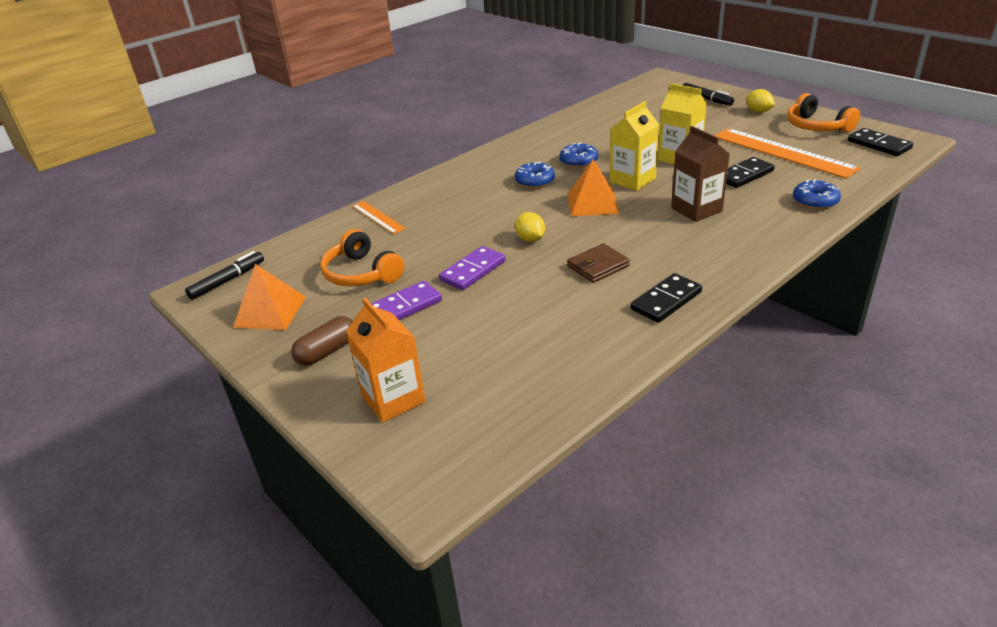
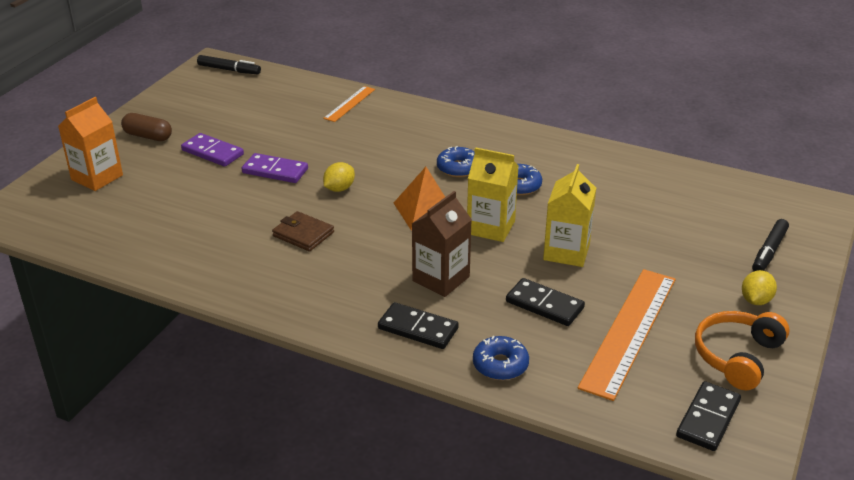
camera: 65 degrees right, 0 degrees up
(270, 312) = (192, 99): orange pyramid -> none
(361, 273) = (255, 121): orange headphones -> none
(666, 301) = (254, 281): black domino -> black domino (418, 329)

